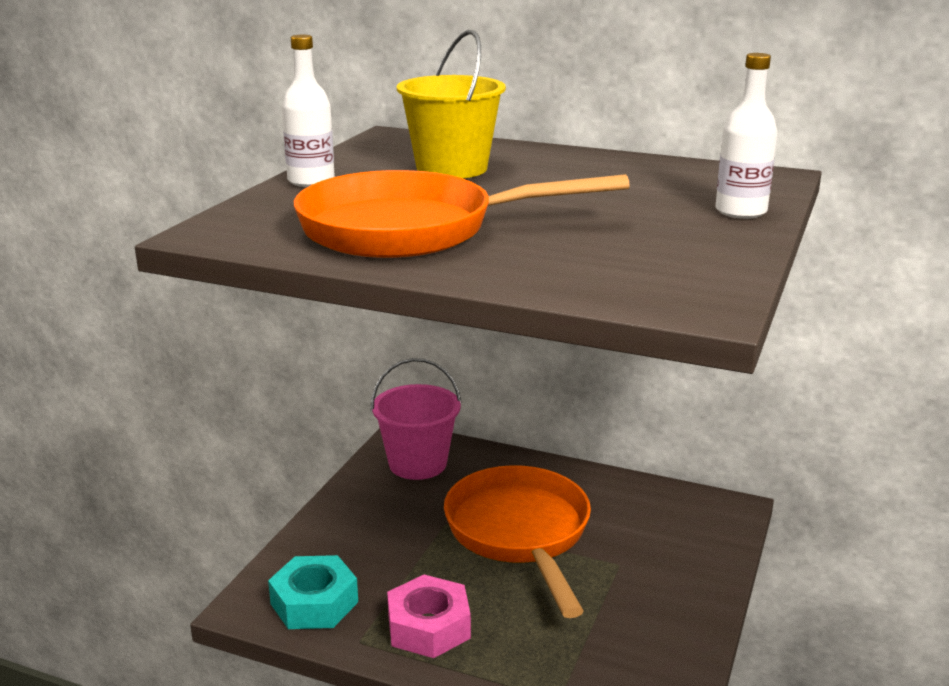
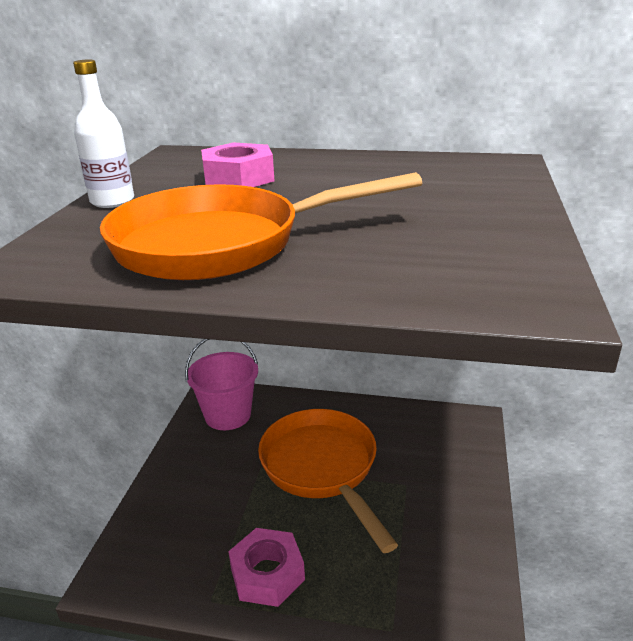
camera: 10 degrees left, 5 degrees up
(314, 603) = (164, 566): turquoise nut -> none
(451, 168) = (238, 178): yellow bucket -> pink nut
(740, 211) = (506, 196): white bottle -> none

